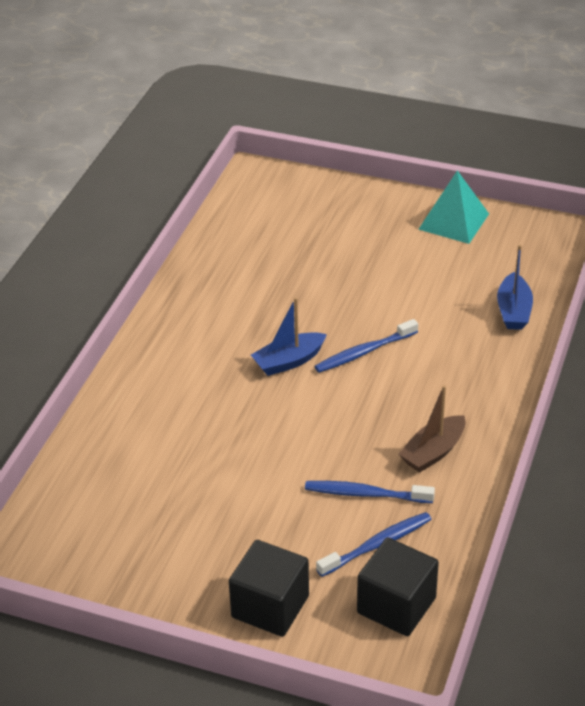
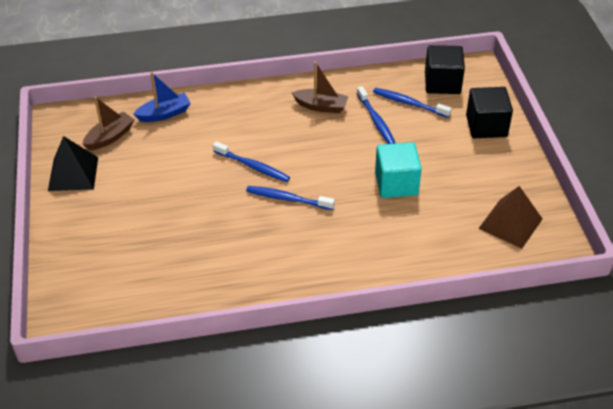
camera: 120 degrees left, 5 degrees up
(89, 534) = (510, 223): none -> brown pyramid
(238, 462) = (396, 183): none -> turquoise cube
(289, 361) = (287, 199): blue boat -> blue toothbrush
(453, 221) = (73, 174): turquoise pyramid -> black pyramid
(498, 259) = (110, 137): none -> brown boat

